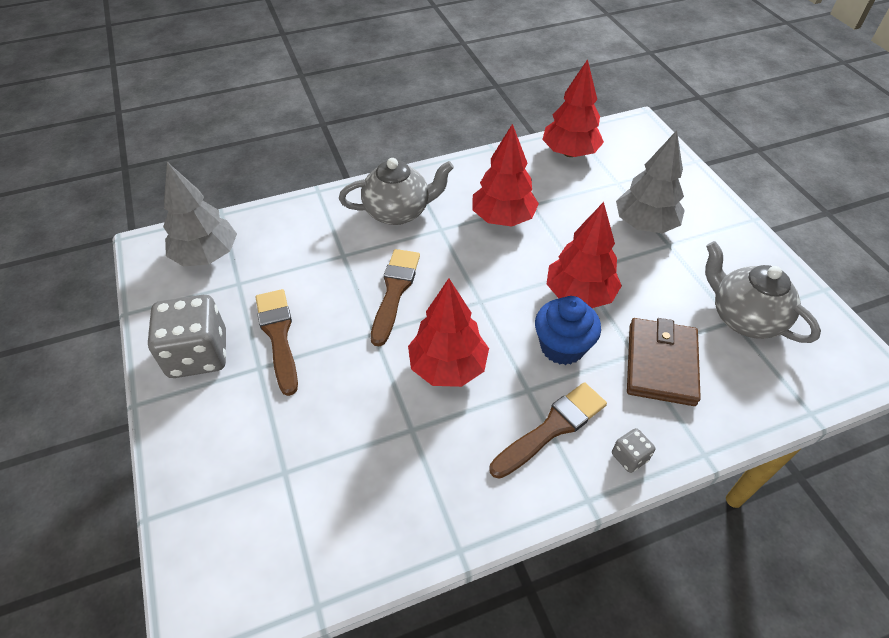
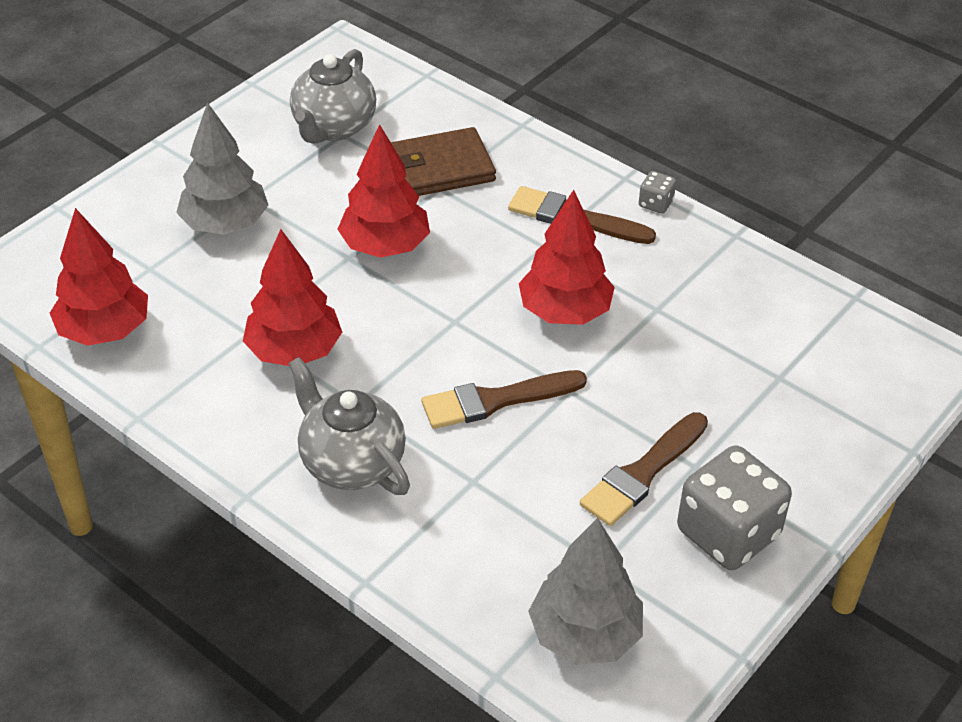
camera: 120 degrees left, 5 degrees down
(562, 347) = (470, 238): blue cupcake -> none
(629, 457) = (562, 165): grey dice -> grey dice (655, 203)

